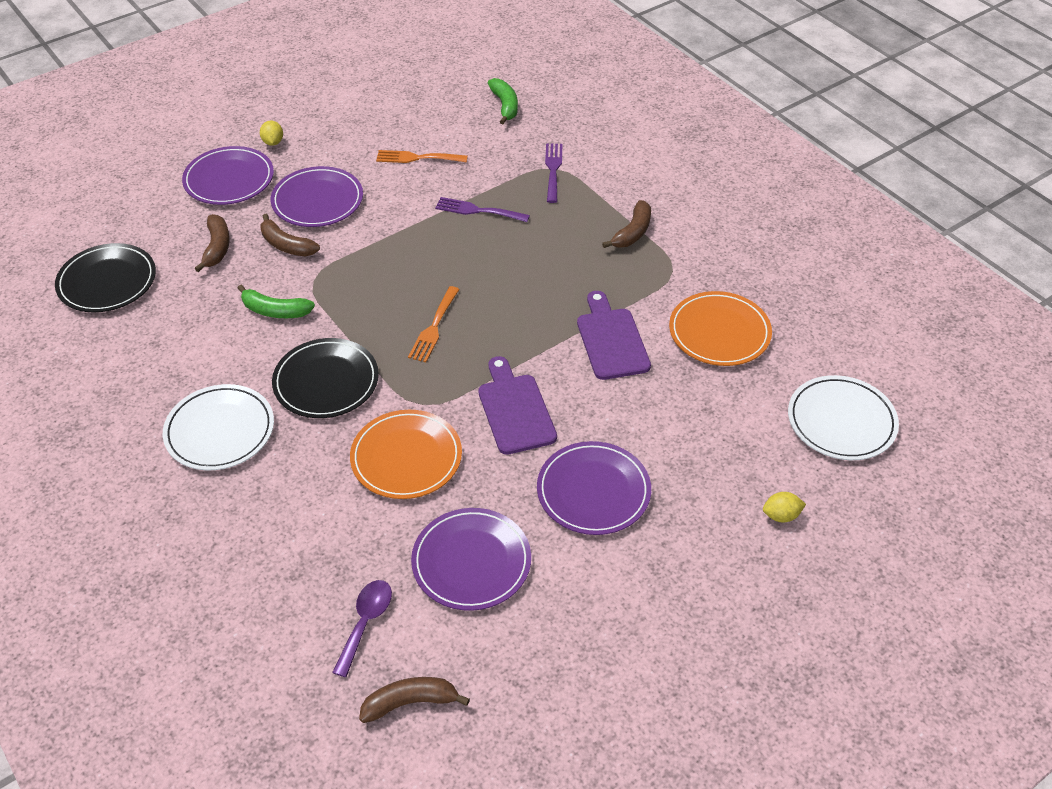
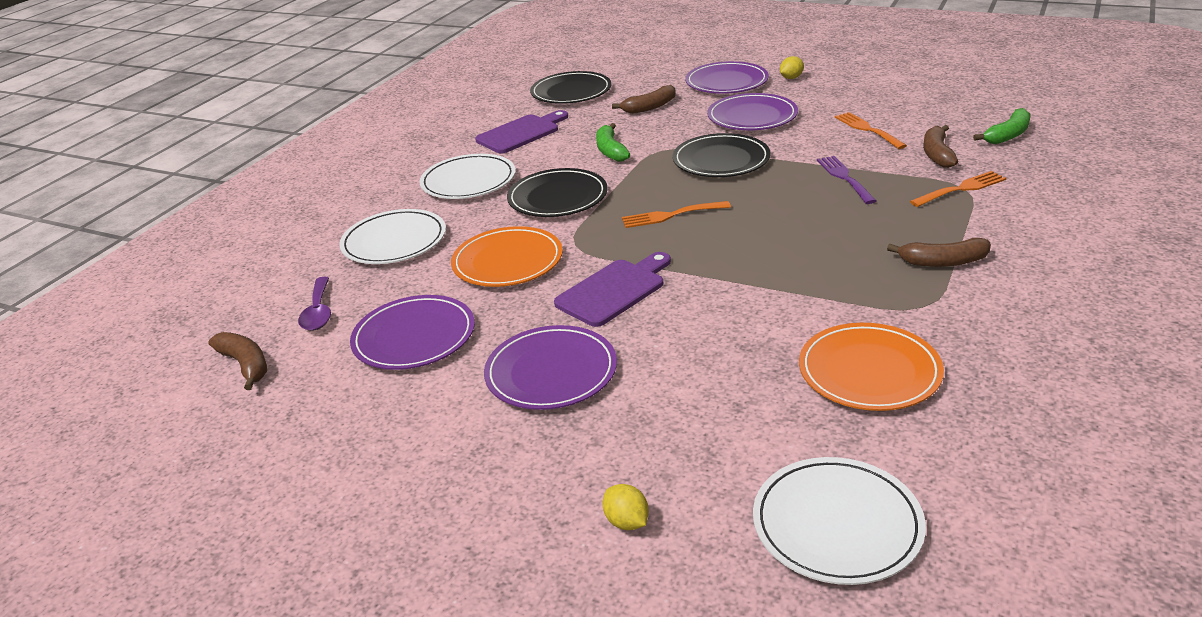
camera: 65 degrees right, 15 degrees down
(285, 526) = (394, 241): none -> white plate
(286, 245) = (686, 126): brown banana -> brown banana (937, 154)
(365, 622) = (318, 312): purple spoon -> purple spoon turned 90 degrees clockwise
(374, 256) = (721, 160): none -> black plate
(553, 170) = (961, 189): purple fork -> orange fork
(611, 340) = (768, 307): purple cutting board -> purple cutting board (521, 133)

